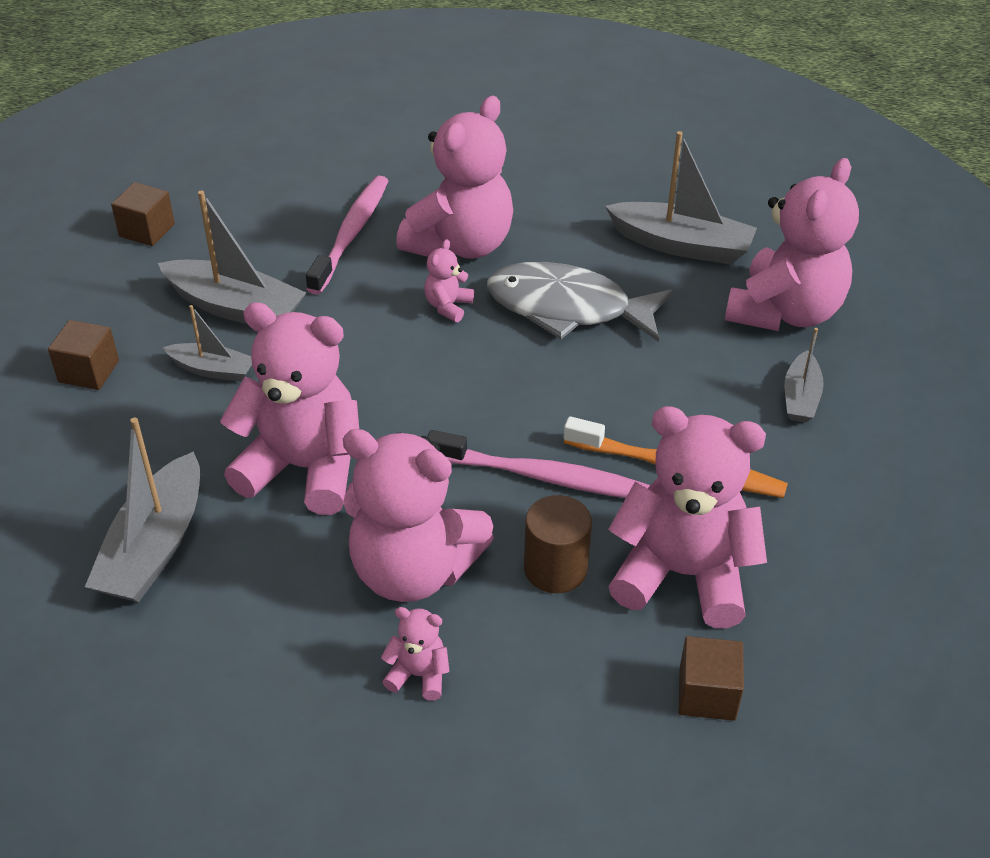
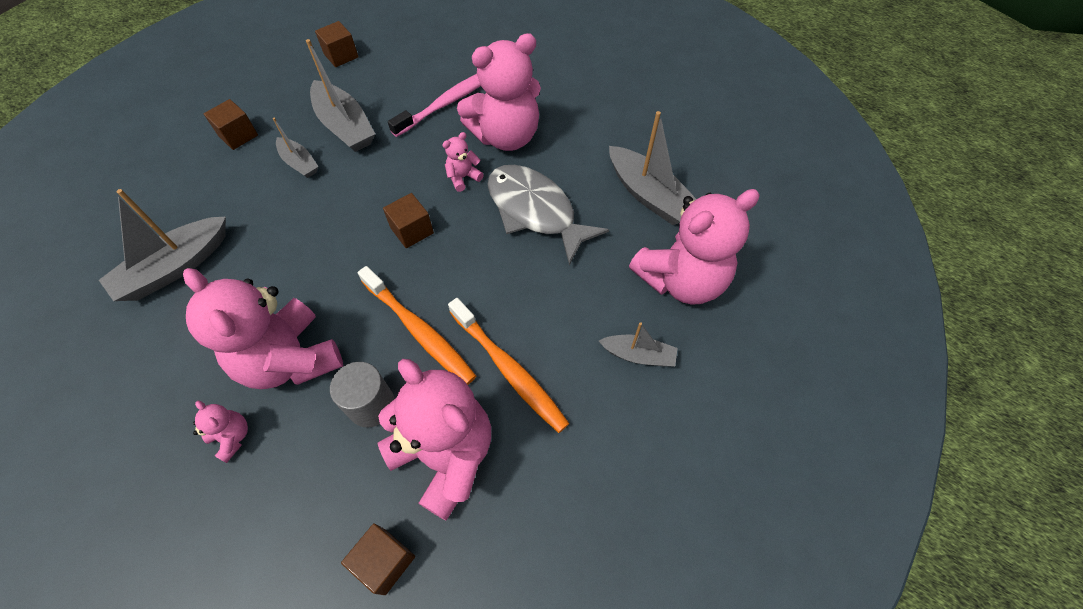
camera: 30 degrees right, 15 degrees up
(304, 468) = (291, 254): pink teddy bear -> none
(437, 384) = (412, 230): none -> brown cube
(543, 477) = (419, 331): pink toothbrush -> orange toothbrush
(555, 568) = (371, 405): brown cylinder -> grey cylinder
(800, 397) = (638, 355): grey boat -> grey boat turned 120 degrees counterclockwise

